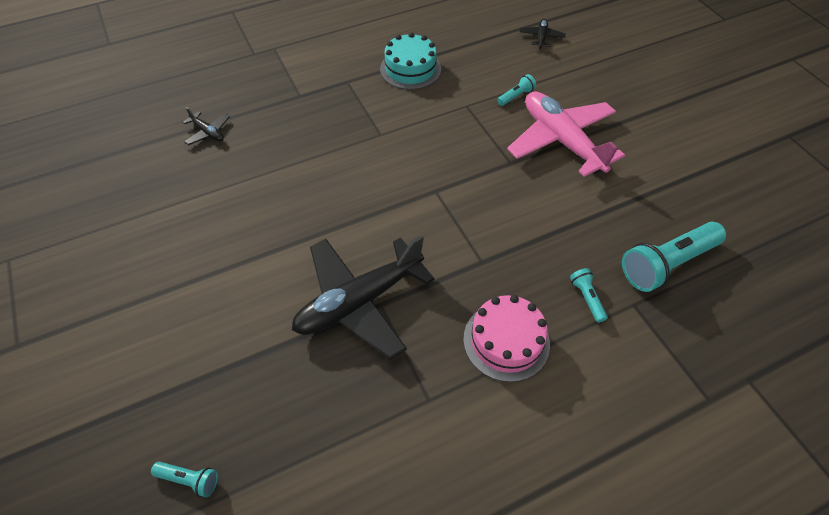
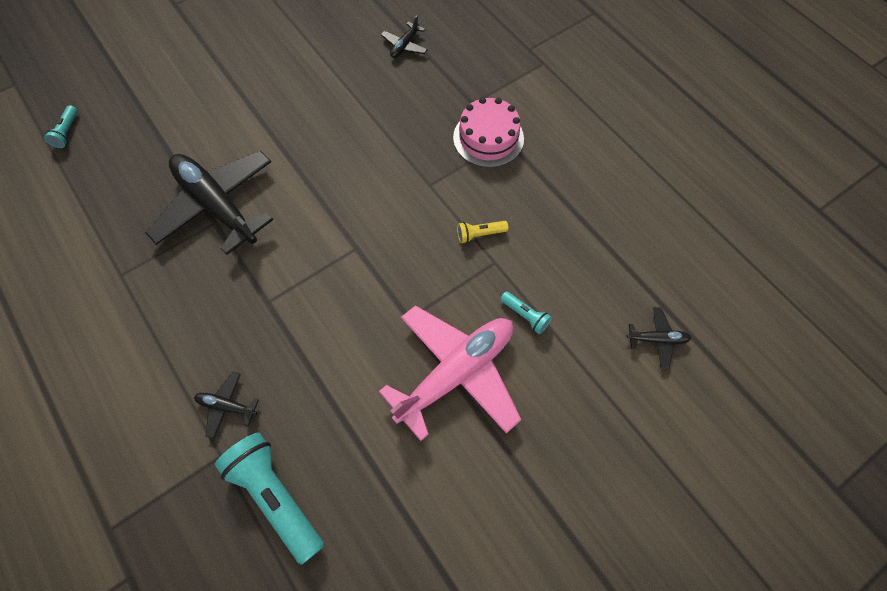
camera: 80 degrees right, 10 degrees up
(410, 69) = (545, 195): turquoise cake -> none
(439, 110) = (479, 234): none -> yellow flashlight
(506, 341) = (176, 332): pink cake -> pink cake (488, 138)
(586, 298) = (227, 406): turquoise flashlight -> black plane

